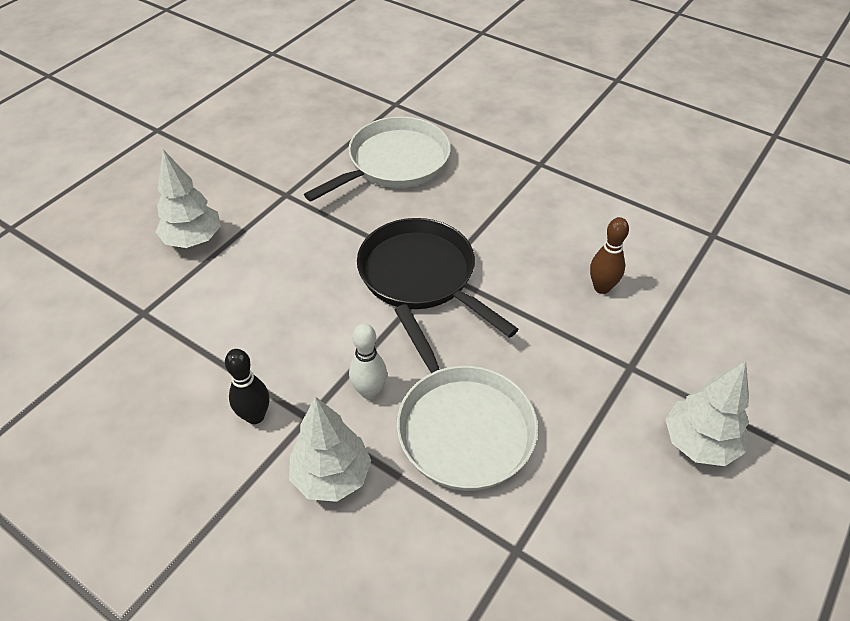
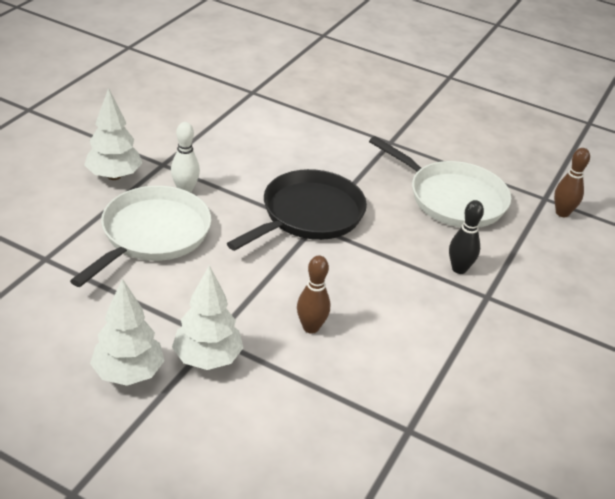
camera: 80 degrees right, 10 degrees down
(193, 240) = (327, 104): white tree -> white tree (207, 359)
(255, 416) = (164, 142): black bowling pin -> black bowling pin (459, 269)
(418, 98) = (562, 213): none -> brown bowling pin
(461, 426) = (152, 234): white pan -> white pan turned 150 degrees clockwise

